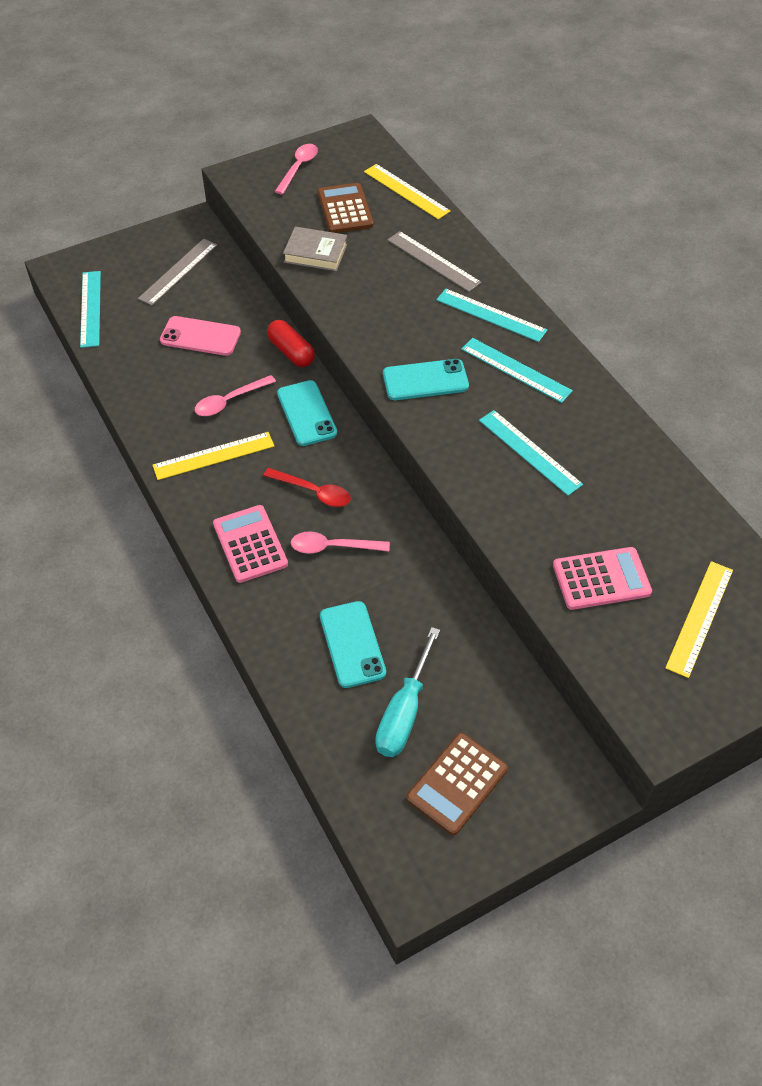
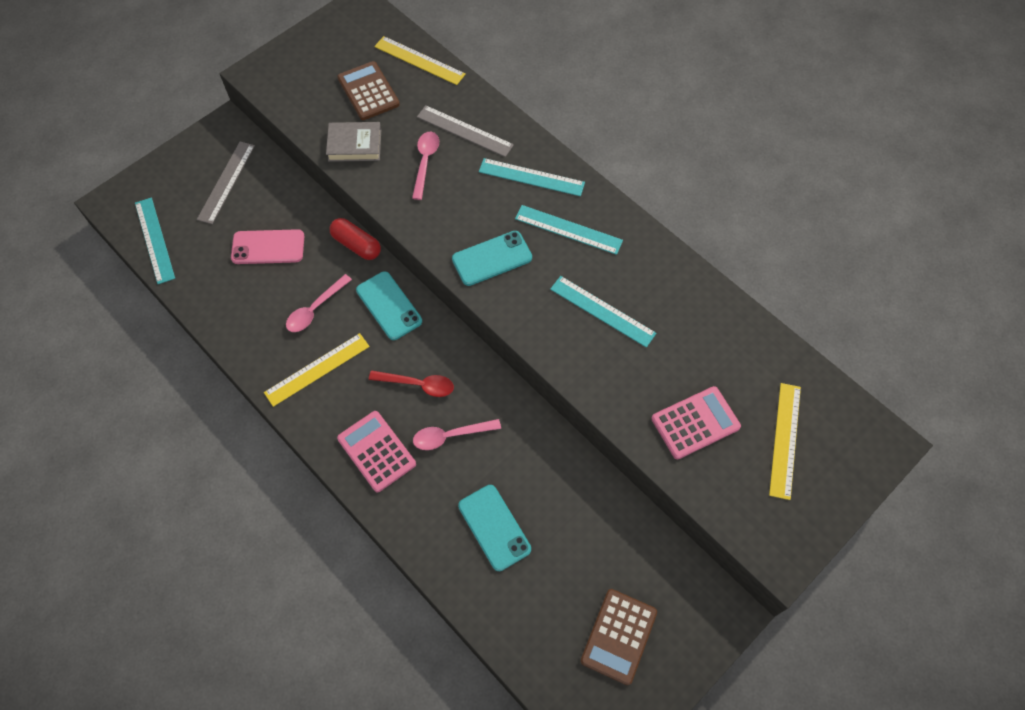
camera: 15 degrees left, 10 degrees up
(298, 168) = (312, 54): pink spoon -> pink spoon (425, 162)
(404, 712) = (556, 580): turquoise screwdriver -> none

